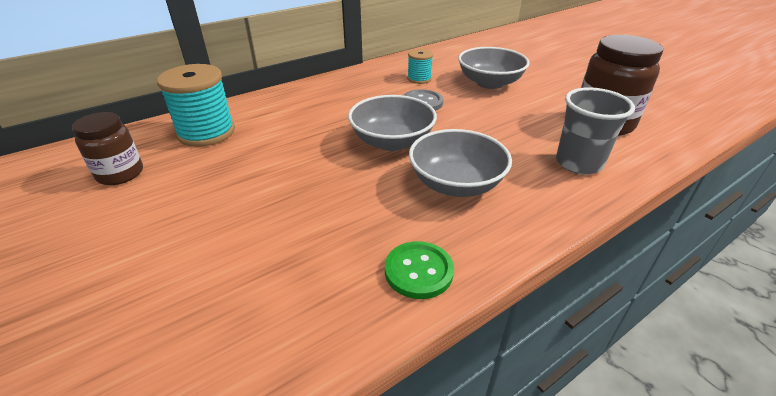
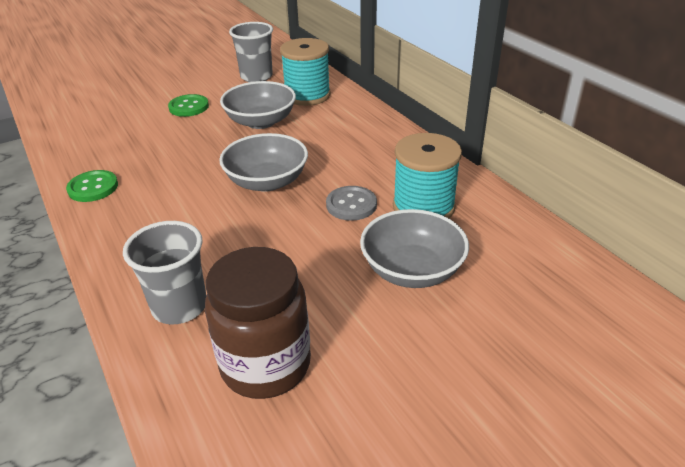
camera: 95 degrees right, 0 degrees up
(120, 174) = (256, 76): brown jar -> grey cup
(192, 224) = (189, 107): none -> green button
(419, 79) = (423, 207): turquoise spool -> turquoise spool, size x1.85
(456, 184) = (182, 213): grey bowl -> grey bowl (261, 121)

